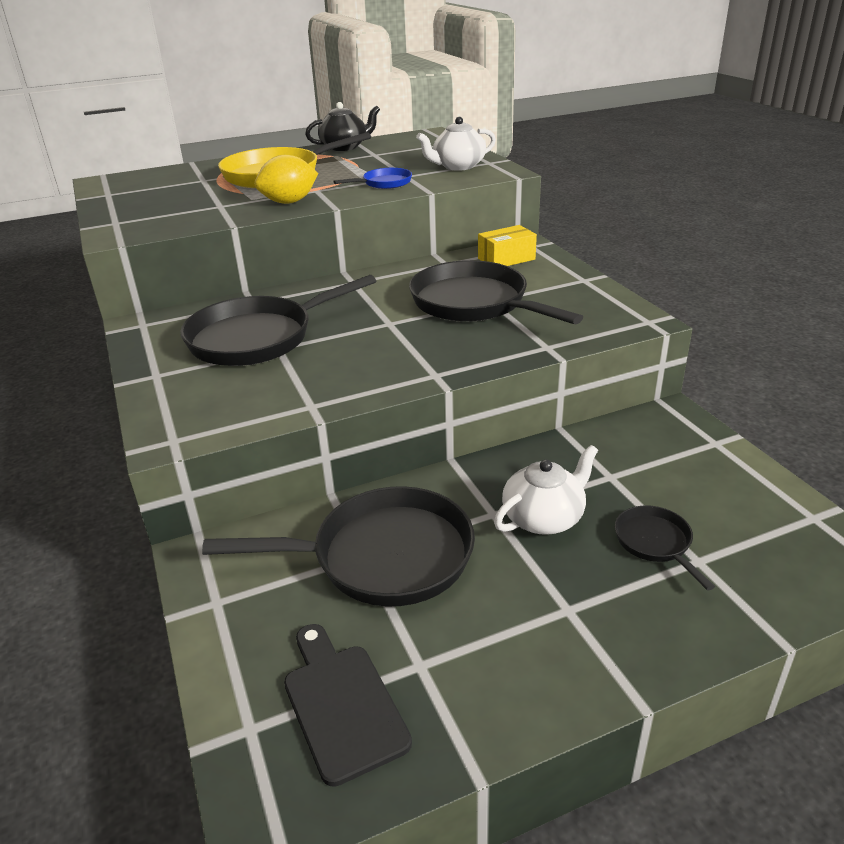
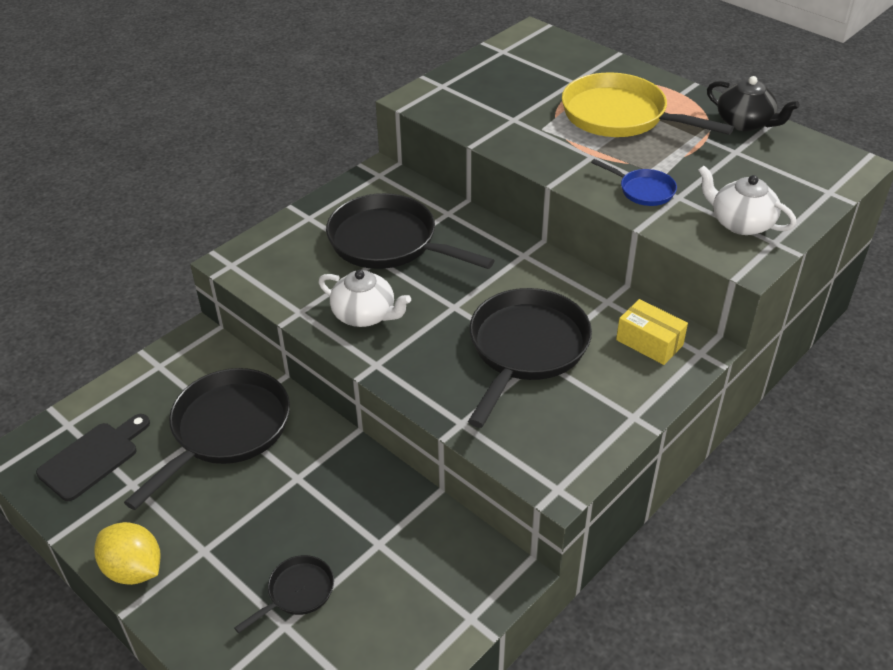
camera: 65 degrees right, 10 degrees up
(289, 202) = (548, 153): yellow lemon -> yellow lemon (134, 569)
(383, 557) = (226, 430): black pan -> black pan turned 120 degrees counterclockwise
(544, 518) = (304, 511): white teapot -> white teapot (365, 315)

